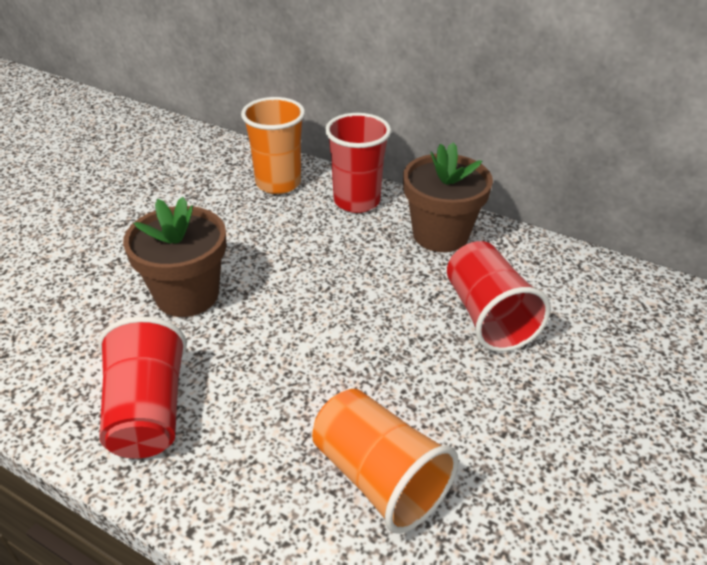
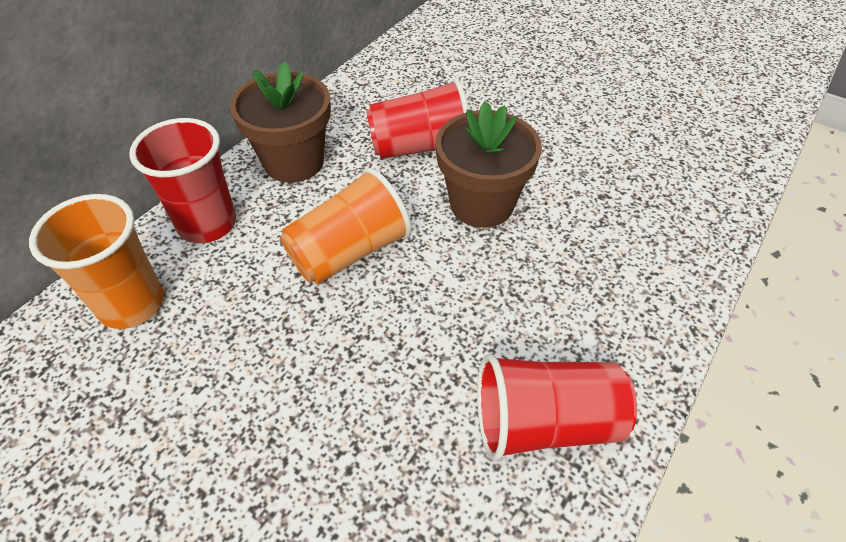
camera: 85 degrees left, 10 degrees up
(187, 295) = (354, 400): brown flower pot -> brown flower pot (481, 204)
(379, 477) = (601, 234): orange cup -> orange cup (349, 252)

